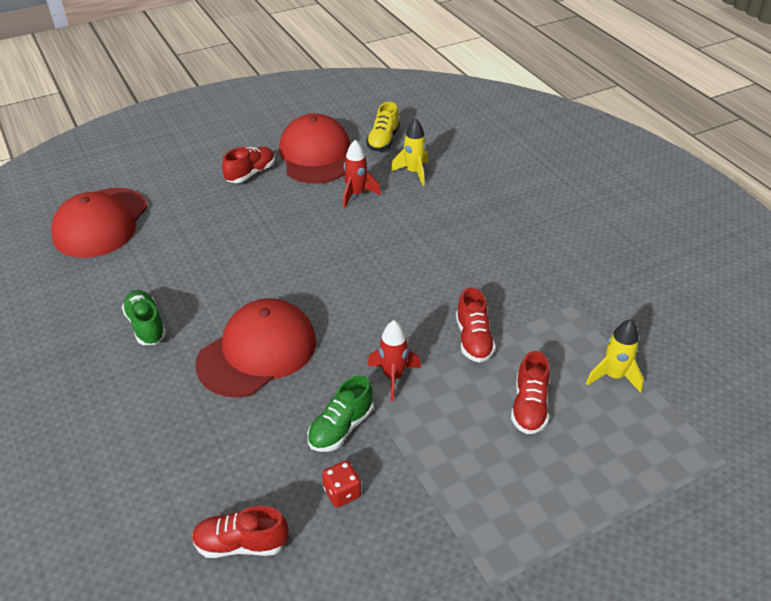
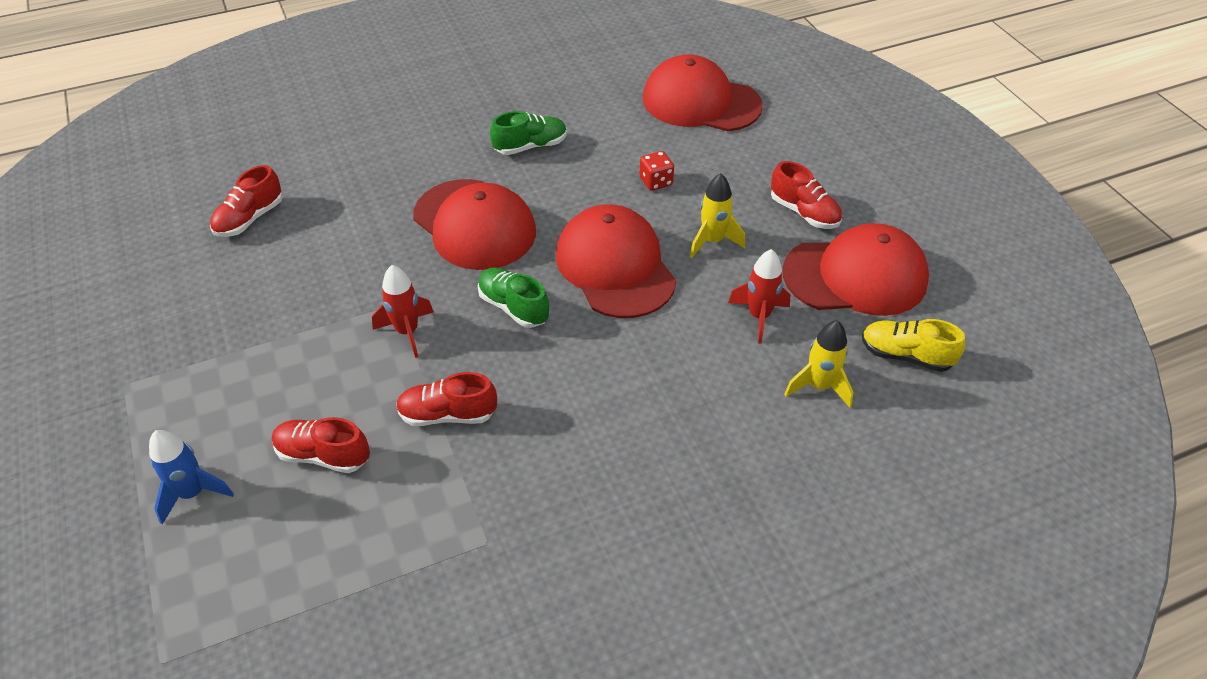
camera: 95 degrees right, 5 degrees up
(241, 544) = (250, 219): red shoe -> red shoe turned 150 degrees counterclockwise
(310, 262) = (615, 266): none -> red cap
(341, 428) = (351, 286): green shoe -> green shoe (513, 307)
(342, 492) = (273, 284): red dice -> red dice (656, 182)
(589, 485) = (193, 493): none -> blue rocket
(613, 376) = (341, 563): yellow rocket -> yellow rocket (712, 241)

